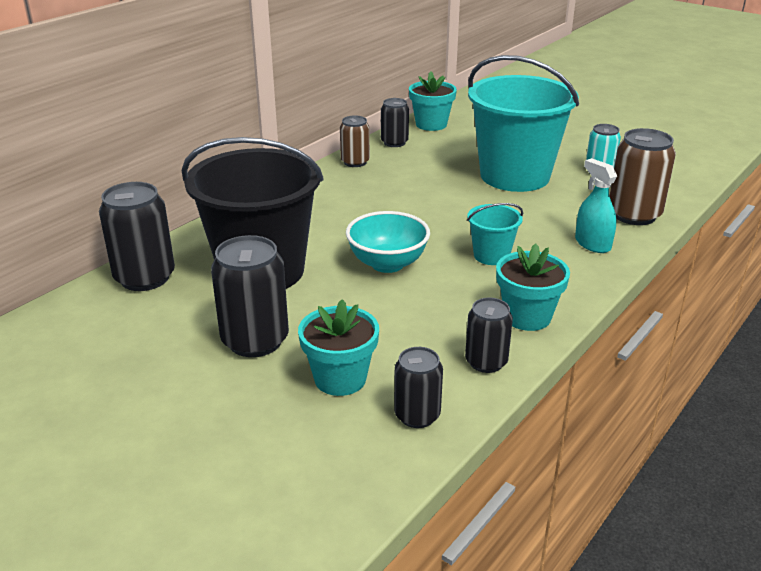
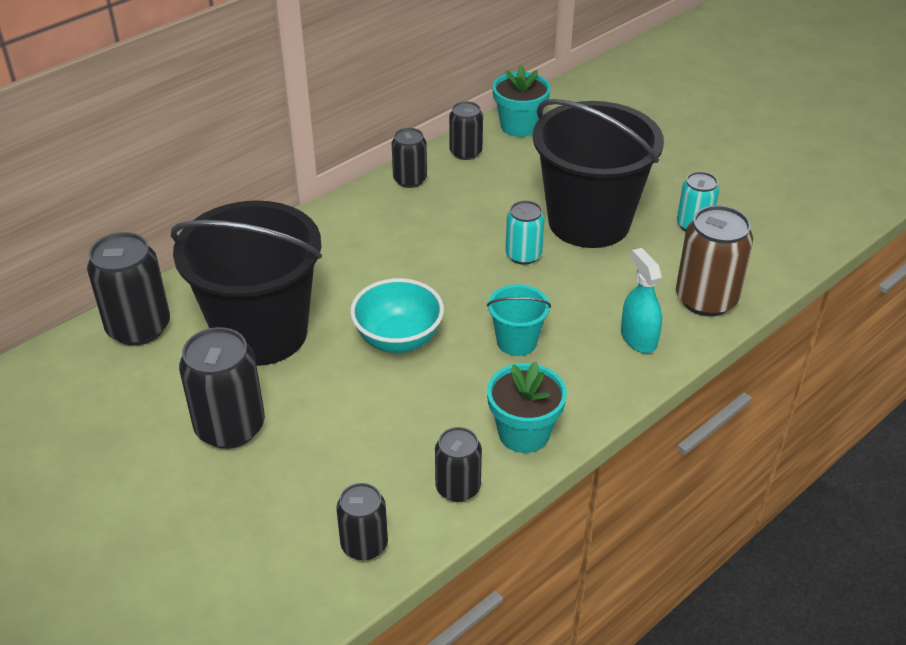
camera: 10 degrees right, 10 degrees up
(340, 378) = (302, 488): turquoise flower pot -> none
(355, 162) = (410, 180): brown can -> black can
(471, 200) = (523, 255): none -> turquoise can
(515, 176) = (589, 222): turquoise bucket -> black bucket

